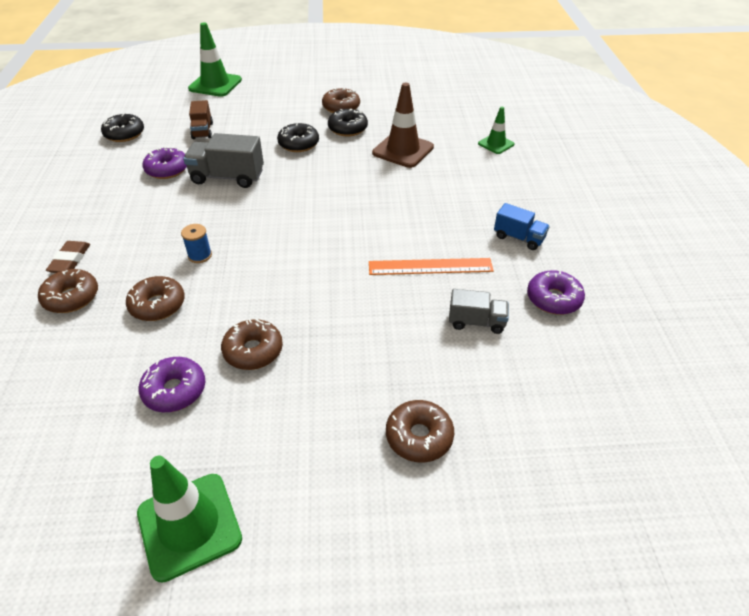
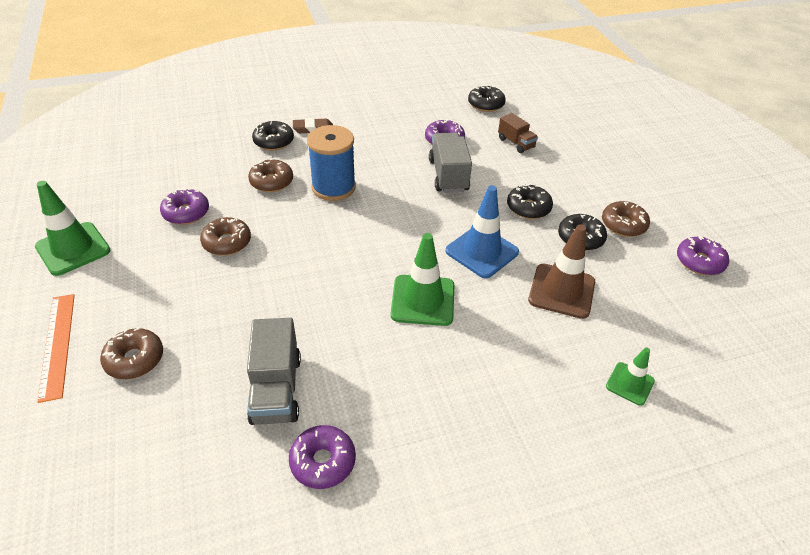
camera: 75 degrees right, 0 degrees up
(71, 297) = (274, 141): brown donut -> black donut
(200, 255) = (333, 187): blue spool -> blue spool, size x2.17
(202, 131) = (516, 143): brown truck -> brown truck turned 105 degrees counterclockwise
(215, 84) = (605, 129): green traffic cone -> green traffic cone (423, 300)
(343, 178) = (482, 251): none -> blue traffic cone
(392, 89) = (699, 262): none -> purple donut
(430, 266) = (354, 342): orange ruler -> orange ruler (57, 345)
(476, 322) = (276, 389): grey truck -> grey truck, size x1.62
(519, 238) = (427, 421): blue truck -> none

